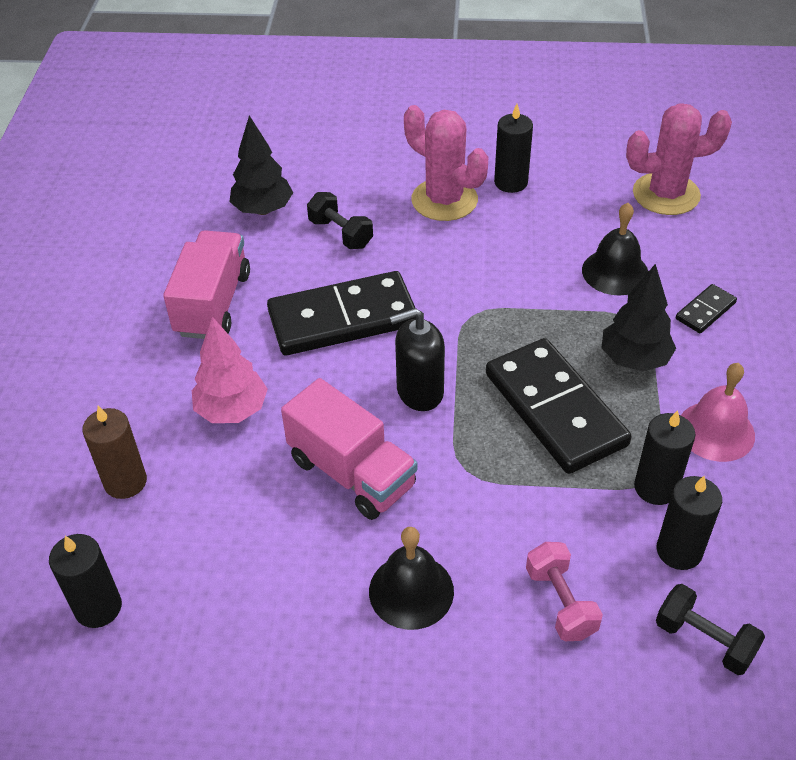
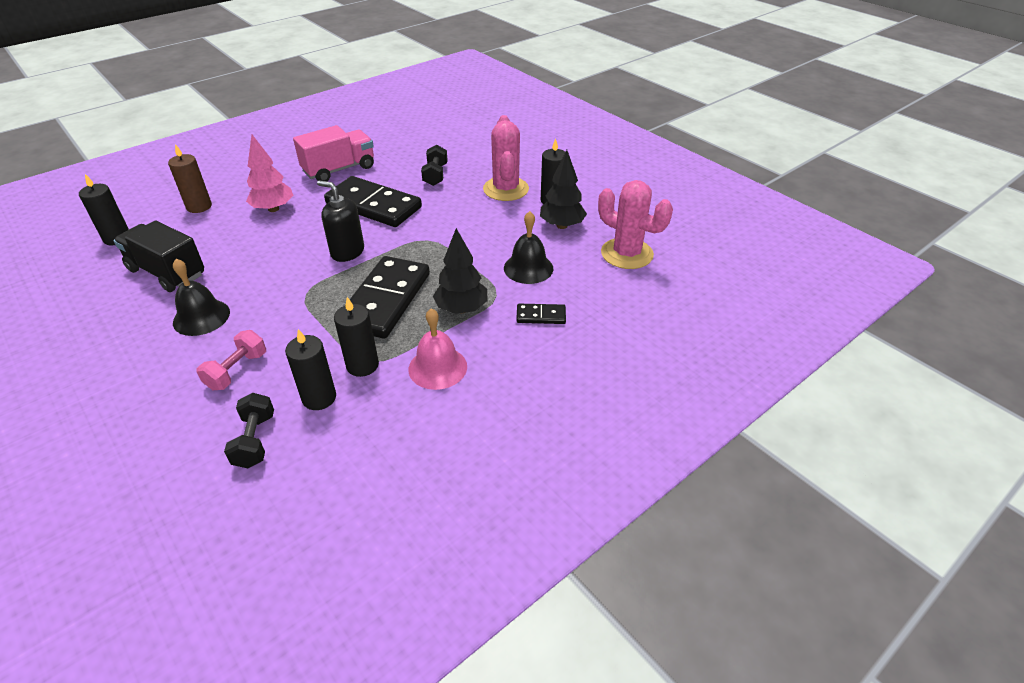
camera: 45 degrees right, 5 degrees down
(262, 585) = (167, 272): none -> black truck
(263, 210) = (422, 148): black tree -> black tree (562, 225)
(351, 473) = (266, 260): pink truck -> none

